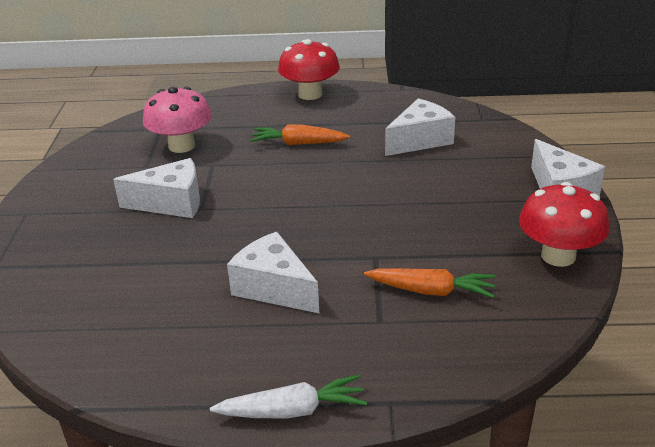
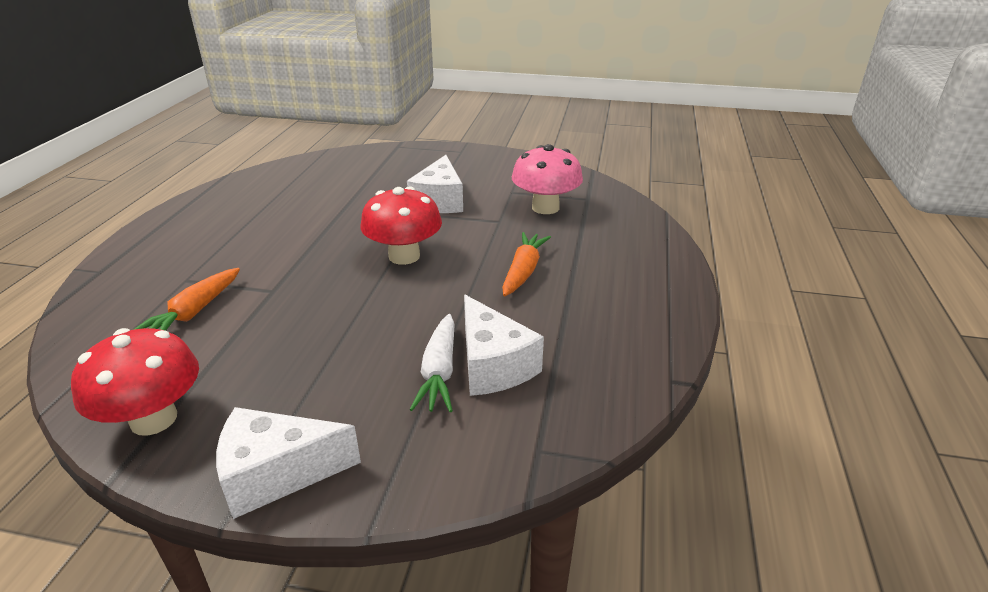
camera: 100 degrees right, 0 degrees up
(274, 288) = (277, 237): white cheese -> none
(293, 410) = (141, 234): white carrot -> white carrot (439, 372)
(310, 94) = (661, 292): red mushroom -> red mushroom (404, 256)

